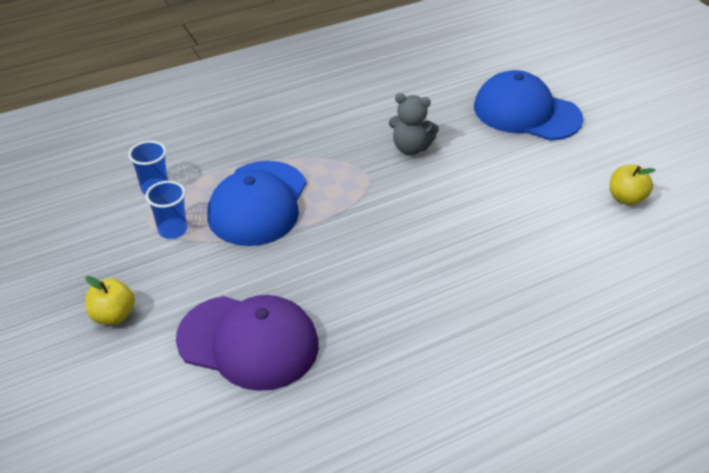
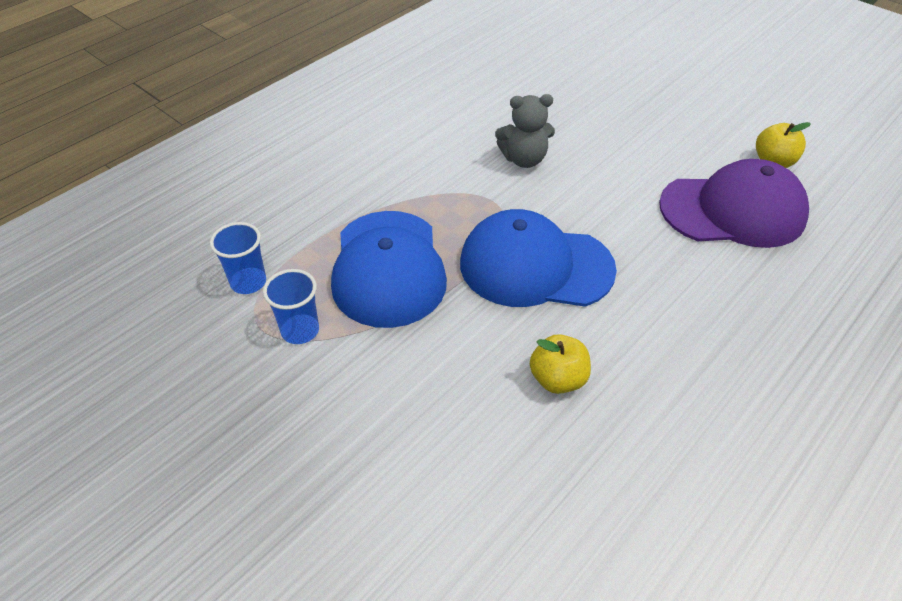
camera: 20 degrees left, 5 degrees up
(113, 315) = (282, 471): yellow apple -> yellow apple (558, 379)
(248, 342) = (476, 452): purple cap -> purple cap (733, 210)
(526, 113) = (619, 93): blue cap -> blue cap (535, 266)

